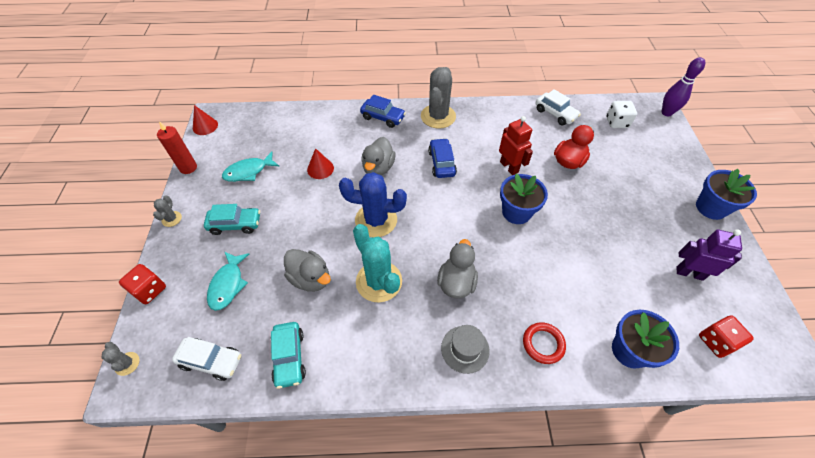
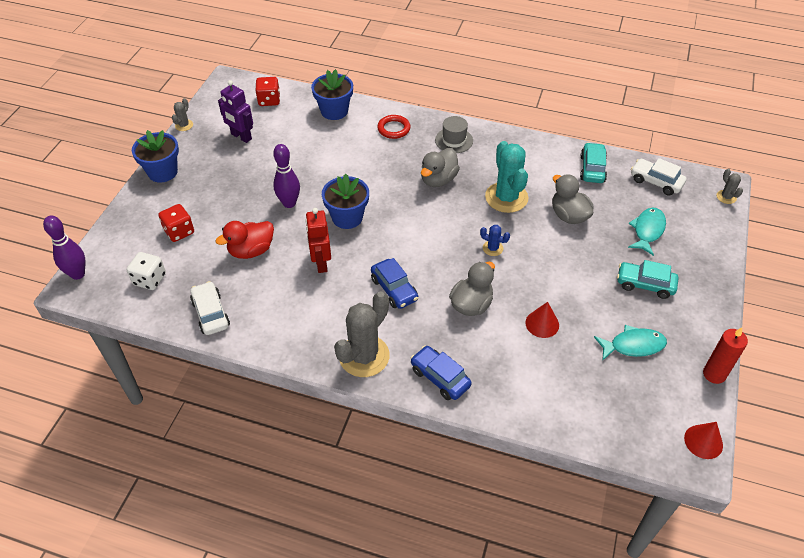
camera: 160 degrees left, 5 degrees down
(150, 290) = (723, 245): red dice -> red dice (179, 231)
(171, 219) = (719, 310): grey cactus -> grey cactus (184, 125)
(376, 220) = (492, 248): blue cactus -> blue cactus, size x0.46
(441, 163) = (394, 289): blue car -> blue car turned 45 degrees counterclockwise
(575, 210) = (289, 203): none -> purple bowling pin

